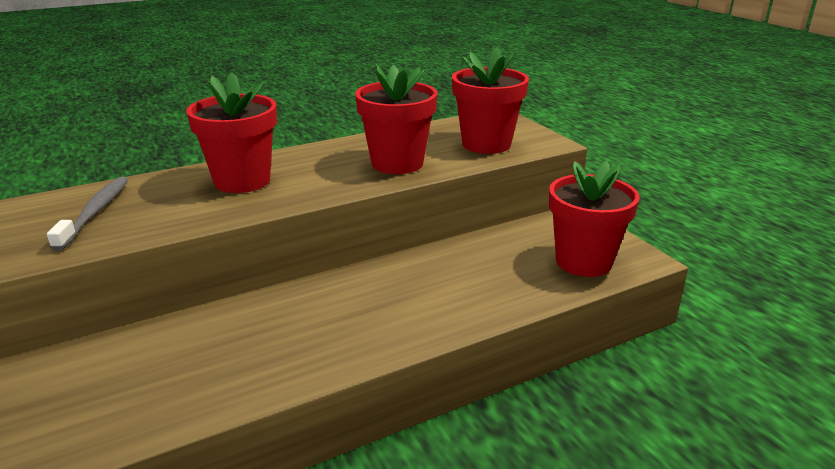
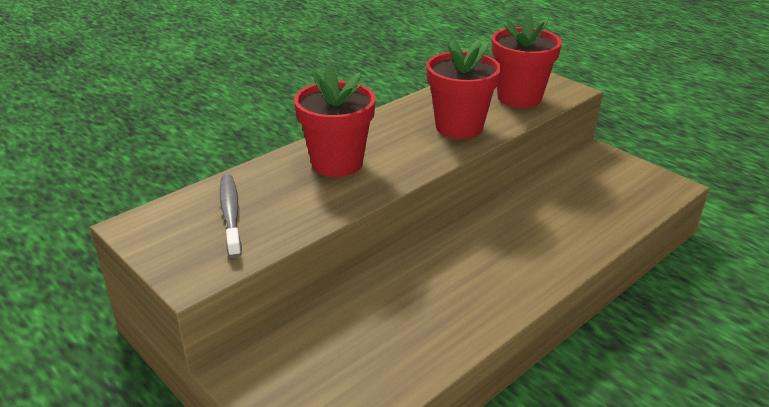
camera: 15 degrees left, 5 degrees up
(583, 262) = (630, 194): red flower pot -> none

